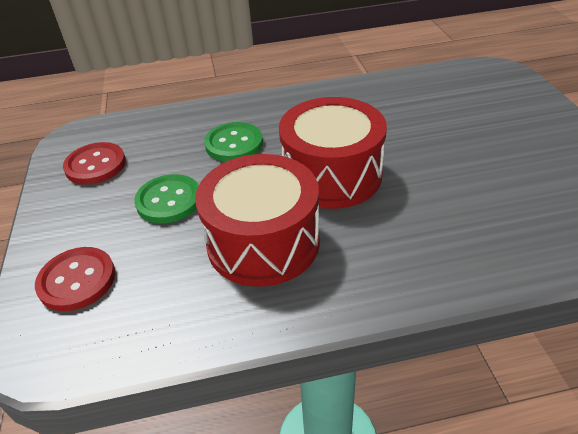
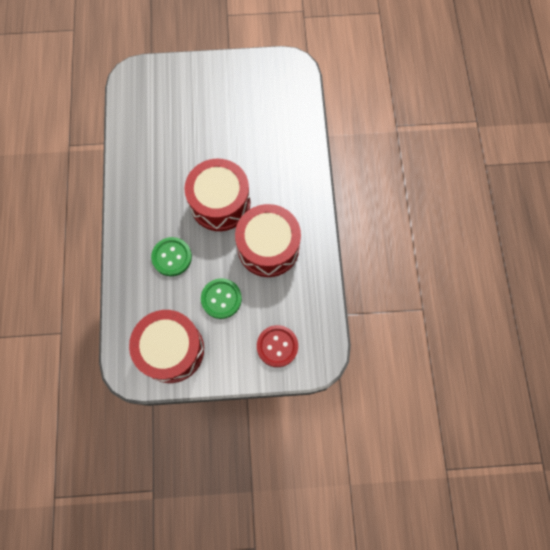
camera: 85 degrees left, 30 degrees up
(95, 165) = (171, 350): red button -> red drum

